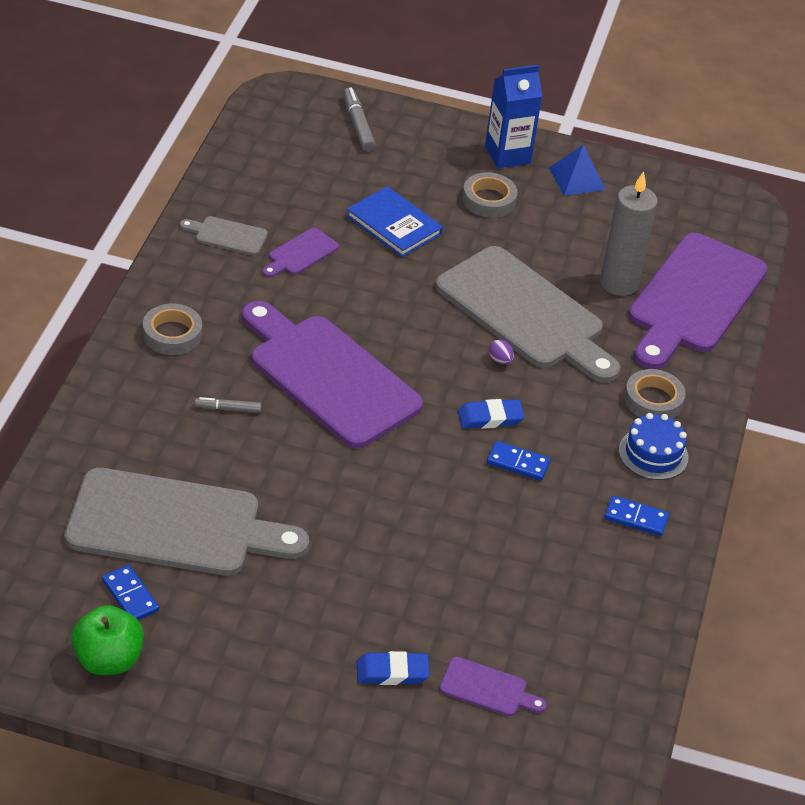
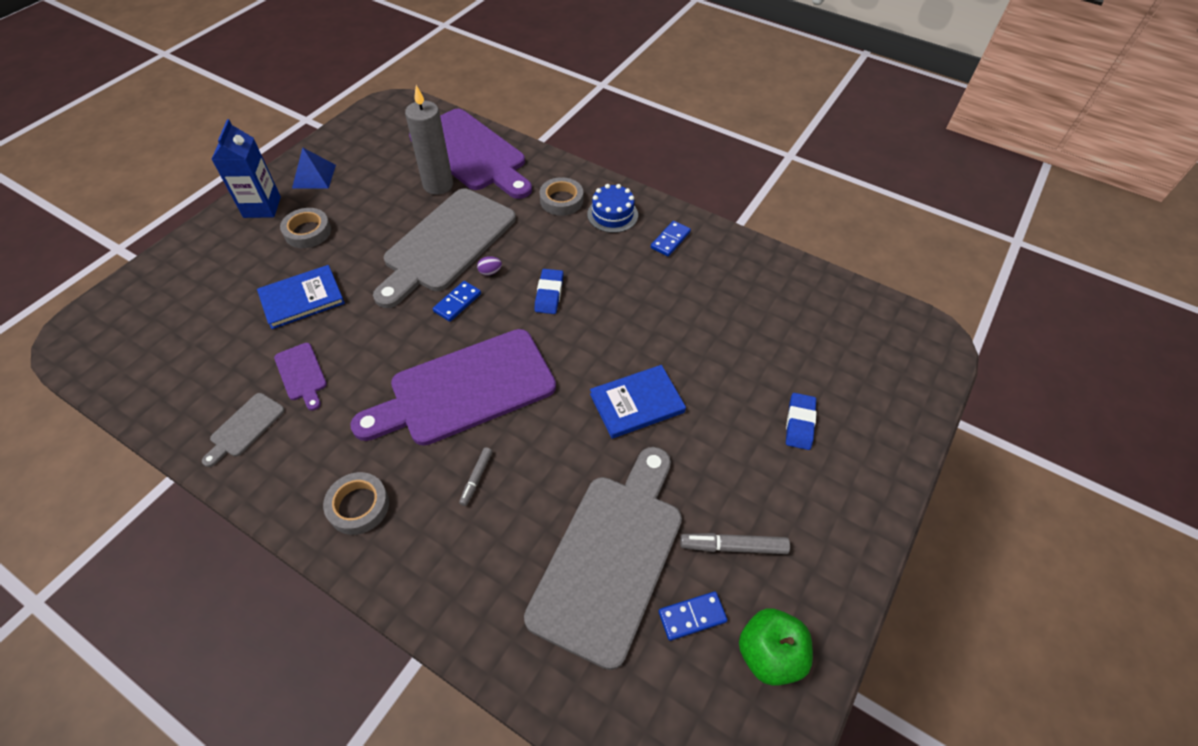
camera: 70 degrees left, 10 degrees up
(358, 125) = (159, 292): grey marker -> grey marker (734, 546)
(364, 520) = (637, 403): none -> blue book
(487, 689) = (819, 366): purple cutting board -> none
(518, 463) = (601, 290): blue domino -> blue domino (457, 303)
(525, 313) = (446, 244): grey cutting board -> grey cutting board turned 150 degrees clockwise

